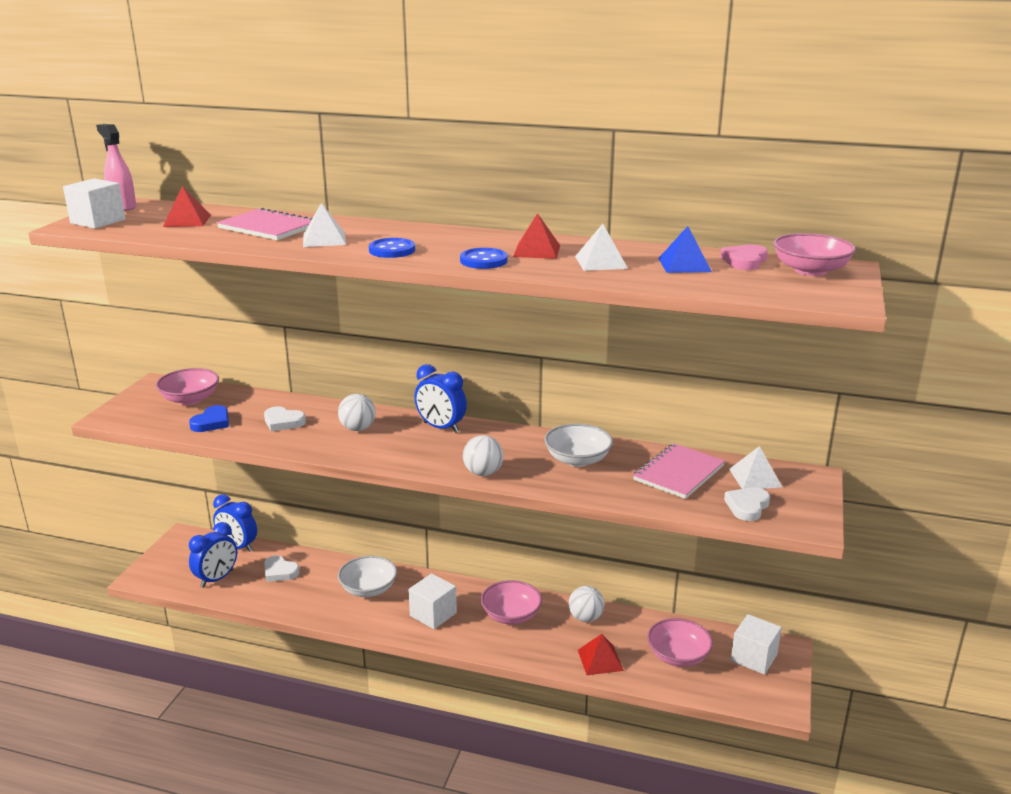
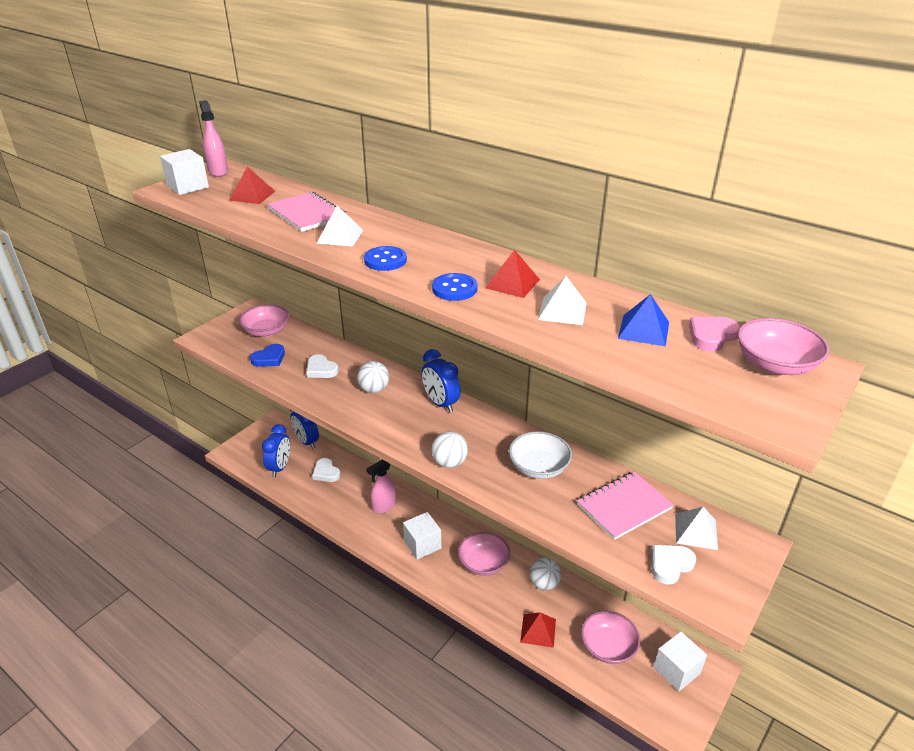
camera: 20 degrees right, 10 degrees up
(217, 579) = (280, 467): blue clock -> blue clock turned 45 degrees counterclockwise
(368, 589) = (384, 506): white bowl -> pink spray bottle

